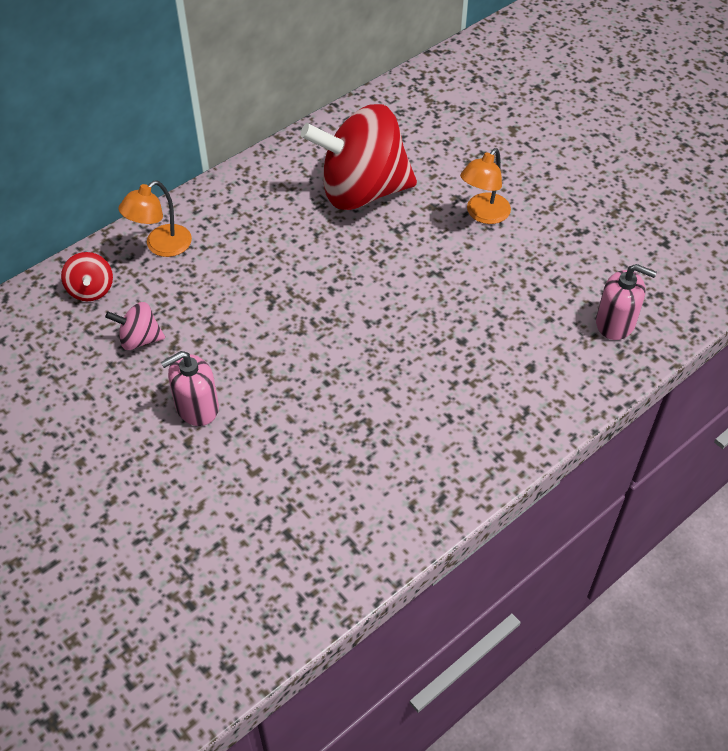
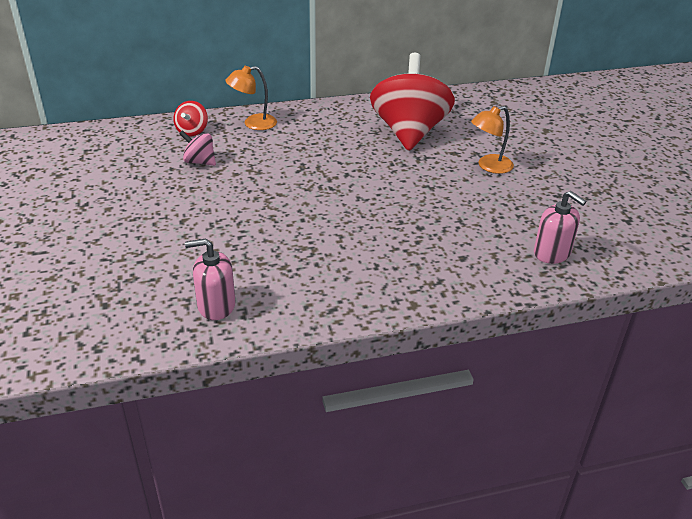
camera: 25 degrees right, 15 degrees down
(197, 407) = (204, 205): pink soap dispenser -> pink soap dispenser (216, 305)
(362, 191) = (409, 132): red spinning top -> red spinning top turned 75 degrees clockwise

